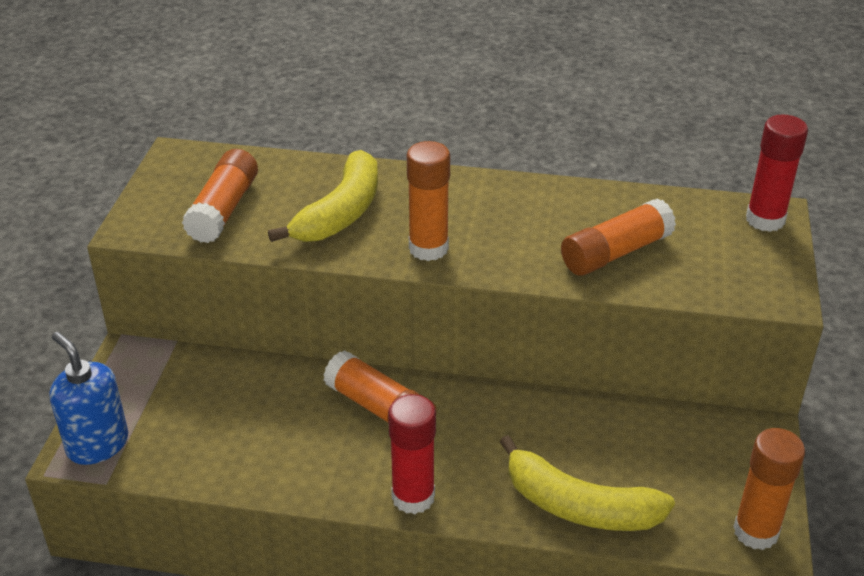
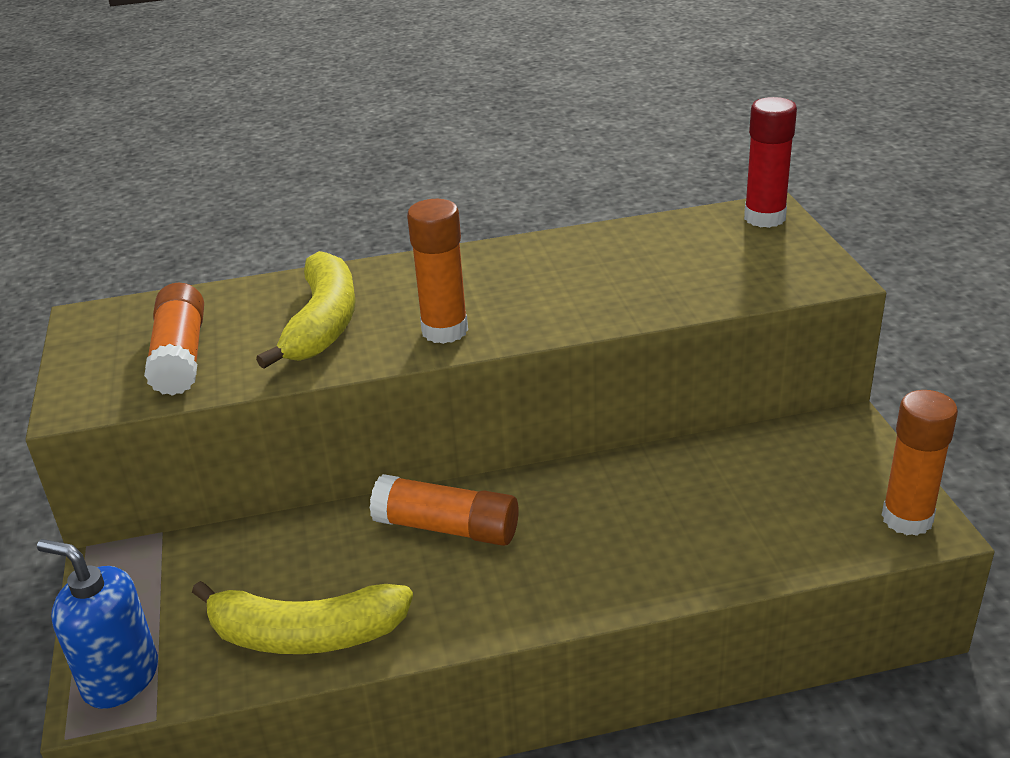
camera: 20 degrees left, 5 degrees down
(413, 497) = (539, 605): red glue stick -> none
(579, 506) = (720, 554): yellow banana -> yellow banana (305, 634)
(615, 253) = (643, 282): orange glue stick -> none

